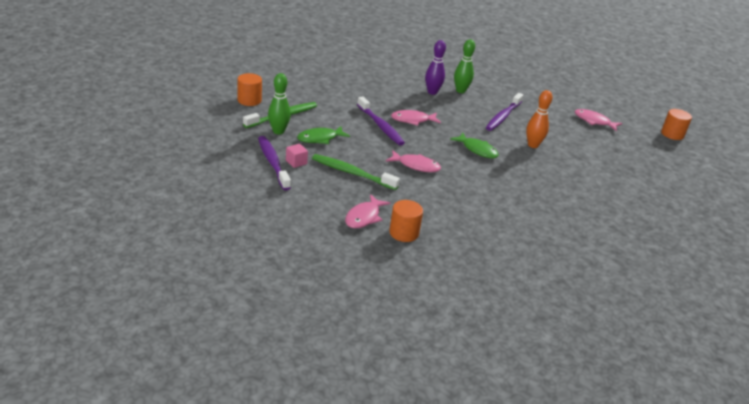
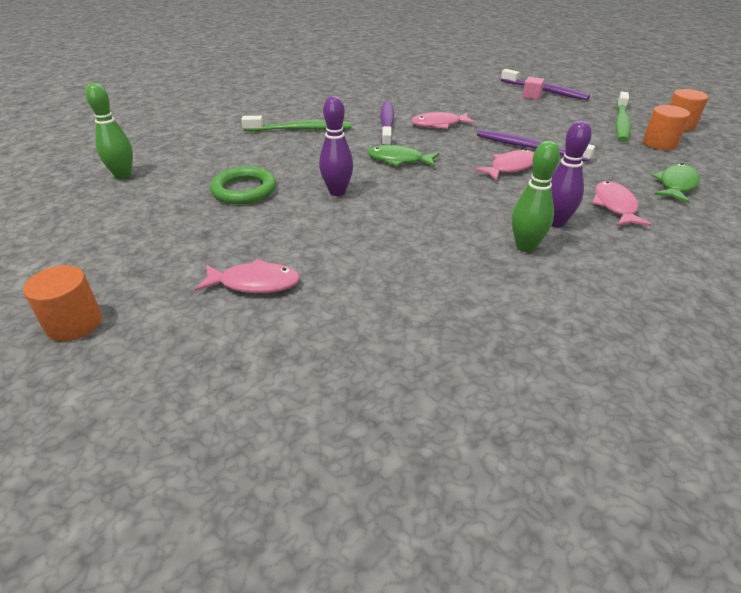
camera: 155 degrees right, 5 degrees up
(278, 131) = (593, 110): green bowling pin -> green bowling pin (123, 175)
(320, 138) = (552, 117): green fish -> green fish (676, 185)
(352, 173) = (480, 103): green toothbrush -> green toothbrush (300, 129)
(364, 217) = (427, 83): pink fish -> pink fish (615, 206)
(404, 233) = (388, 84): orange cylinder -> orange cylinder (659, 143)
(503, 116) = (413, 222): purple toothbrush -> purple toothbrush (386, 125)
(533, 145) = (337, 192): orange bowling pin -> purple bowling pin
(590, 167) = (244, 190): none -> green ring

